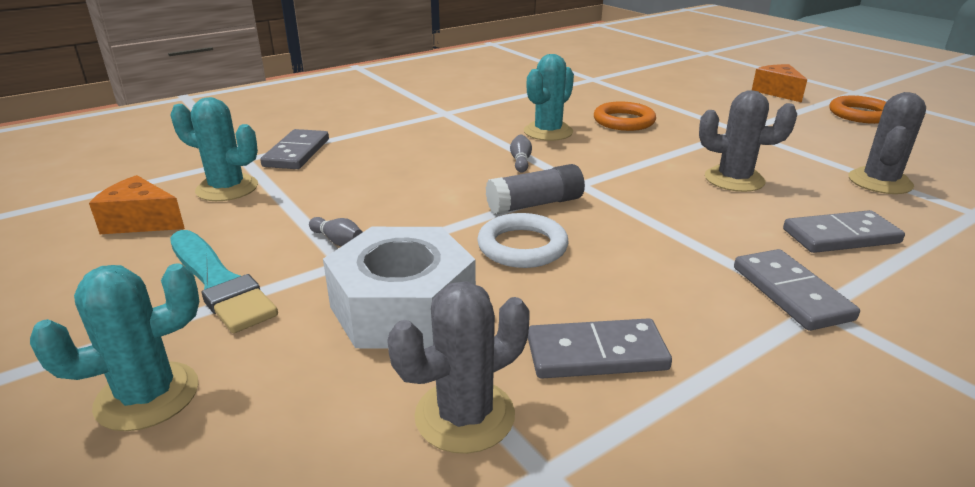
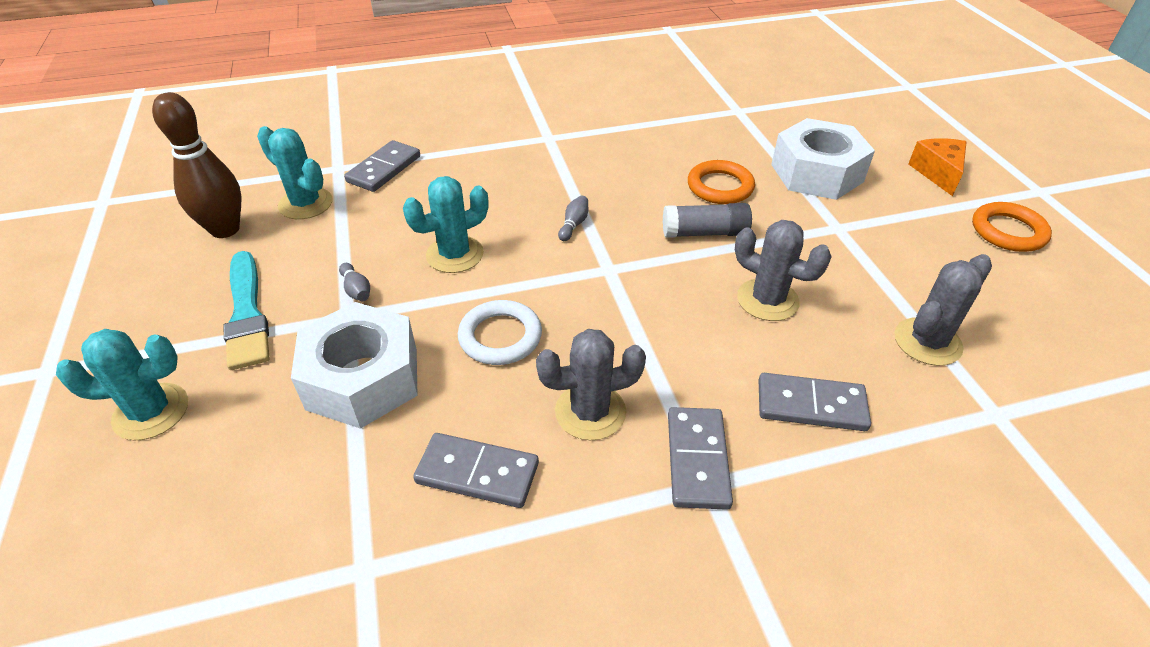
camera: 20 degrees right, 15 degrees up
(141, 222) = (225, 229): orange cheese -> brown bowling pin
(465, 416) = (342, 499): grey cactus -> grey cactus (590, 412)
(535, 204) = (547, 287): grey glue stick -> grey glue stick (704, 233)
(548, 132) = (629, 187): turquoise cactus -> turquoise cactus (455, 254)
(690, 103) = (816, 173): none -> white nut

